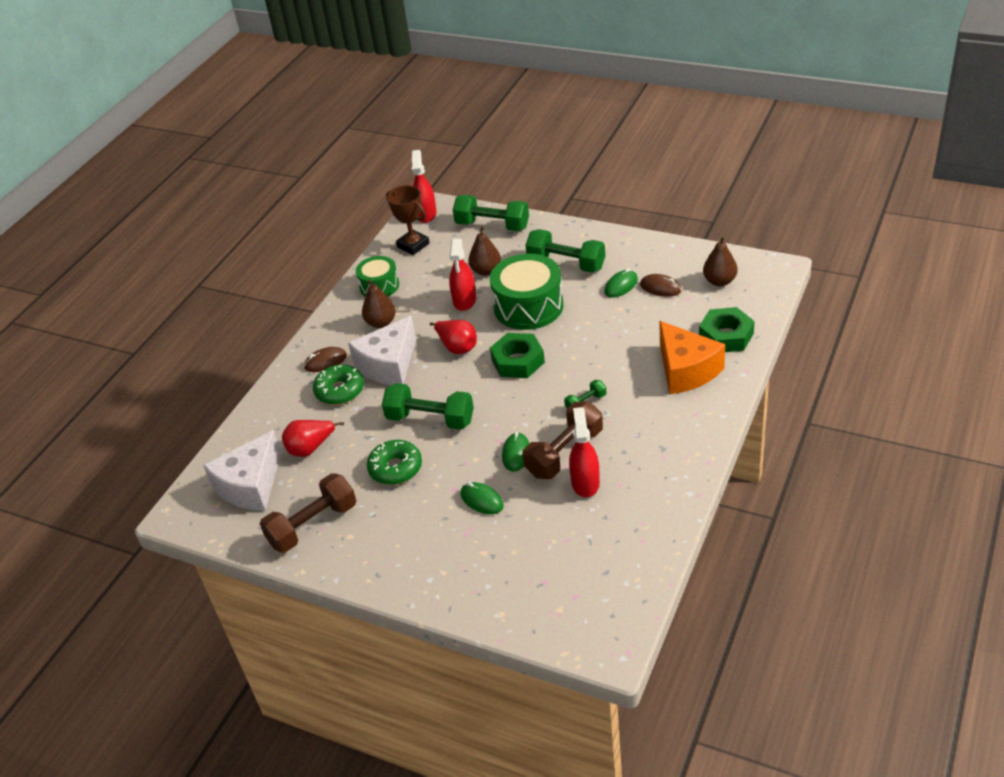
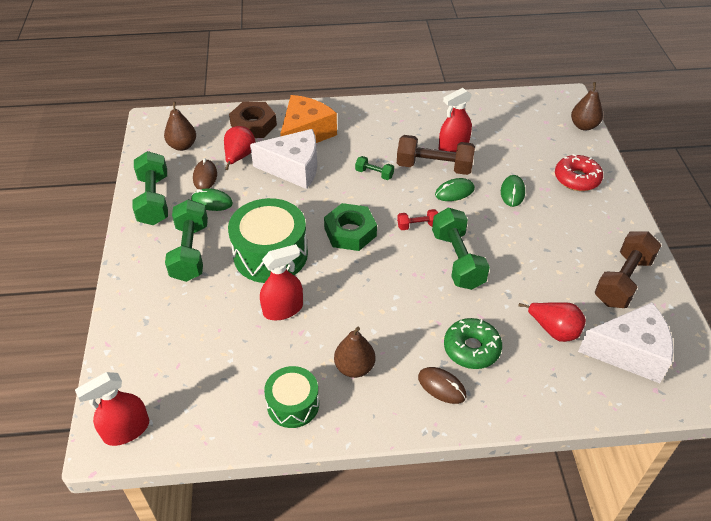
camera: 125 degrees left, 5 degrees up
(313, 525) = (623, 281): brown dumbbell -> brown dumbbell turned 75 degrees counterclockwise
(389, 365) = (412, 326): white cheese -> white cheese (294, 168)
(395, 468) = (525, 257): green donut -> none
(413, 245) = (200, 410): brown trophy -> none
(457, 347) = (356, 283): red pear -> red pear (239, 157)
(460, 568) = (577, 179): none -> red donut
(486, 271) = (226, 312): brown pear -> brown pear (583, 126)
(491, 408) = (417, 225): none -> red dumbbell
(492, 225) = (136, 344): green dumbbell -> green dumbbell (154, 200)
(726, 336) = (253, 125): green nut -> brown nut

